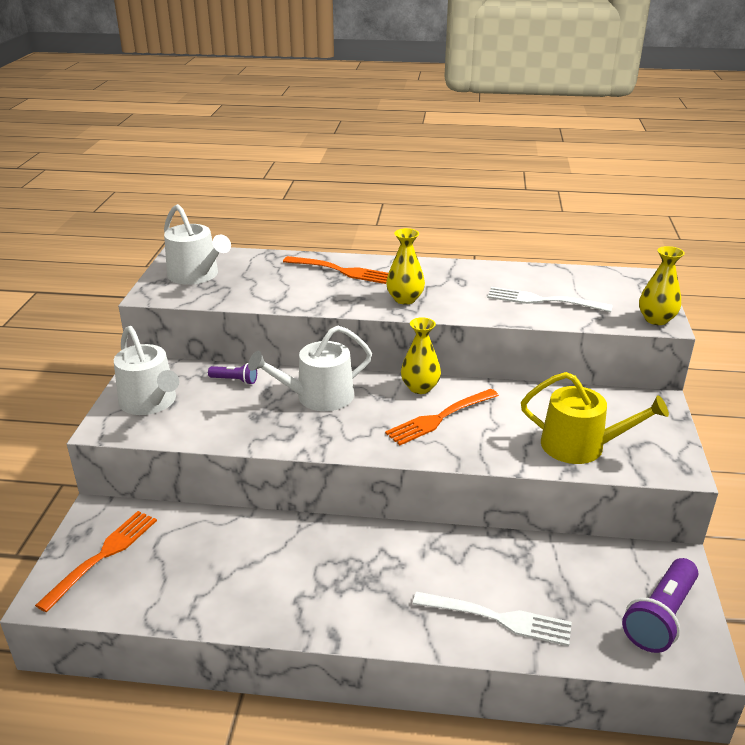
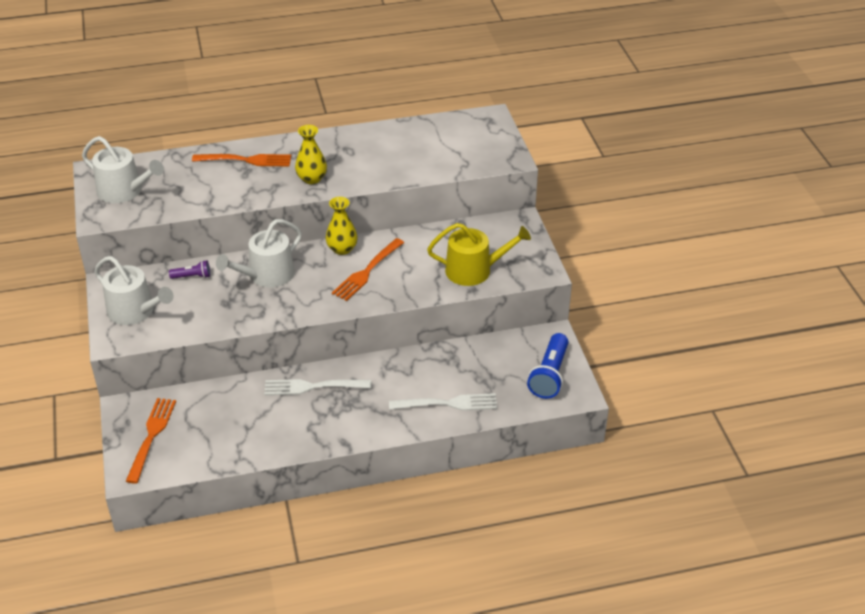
camera: 20 degrees left, 10 degrees up
(544, 301) = (420, 157): white fork -> white fork (313, 386)
(656, 319) = (507, 157): yellow vase -> none
(660, 617) = (549, 375): purple flashlight -> blue flashlight

